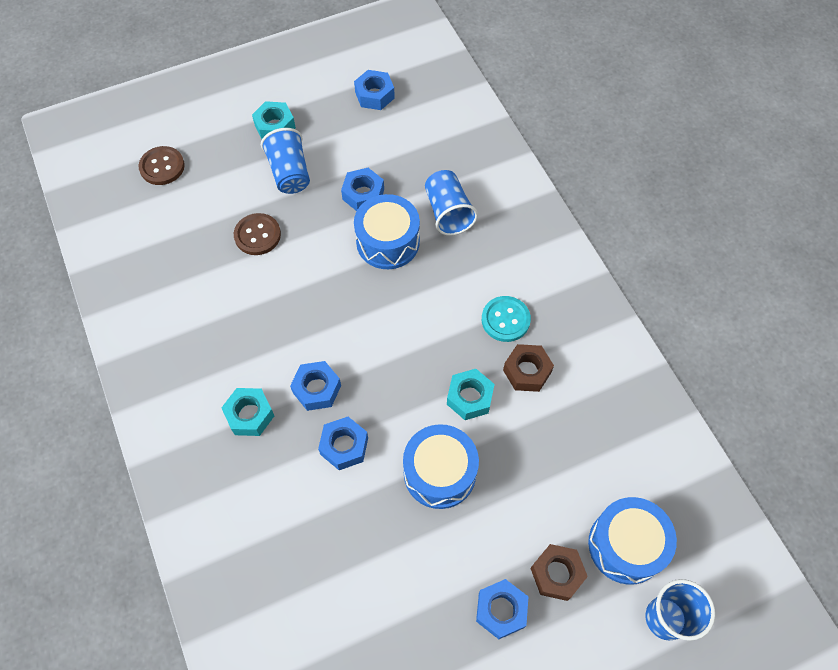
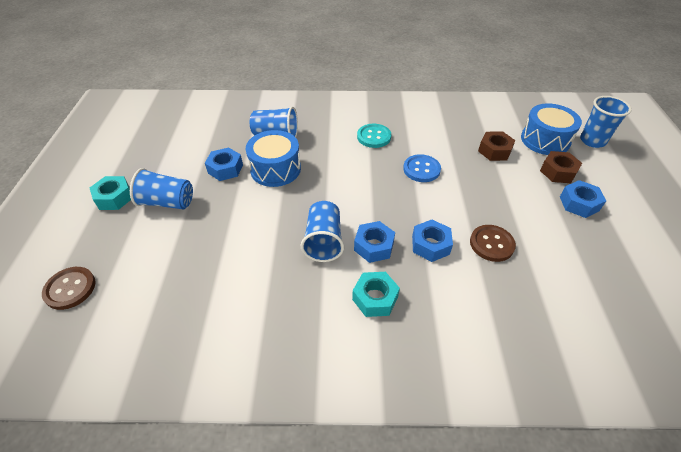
camera: 65 degrees left, 15 degrees down
(257, 235) = (207, 240): brown button -> brown button (491, 244)
(302, 338) = (323, 241): none -> blue cup
(374, 95) = (148, 137): blue nut -> none
(439, 473) = (471, 201): blue drum -> none
(469, 397) = (421, 169): turquoise nut -> blue button
(527, 371) = (415, 140): brown nut -> brown nut (494, 151)

